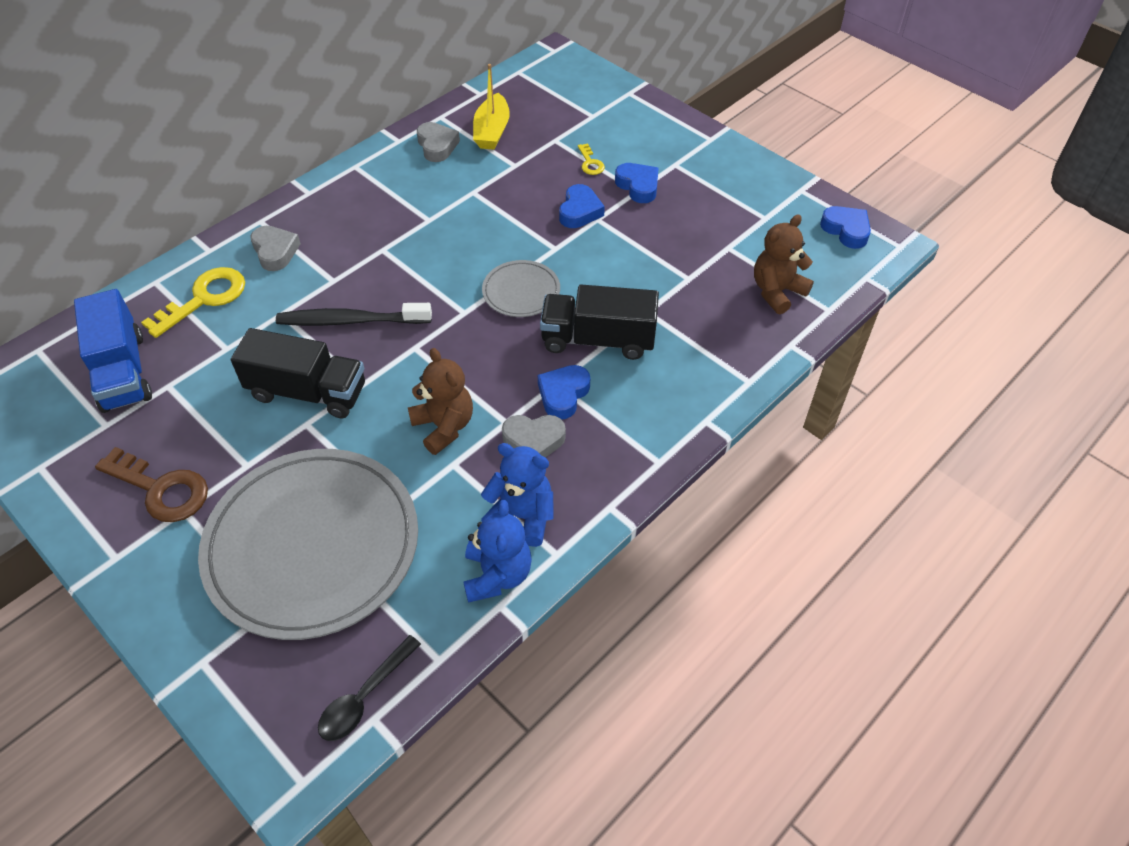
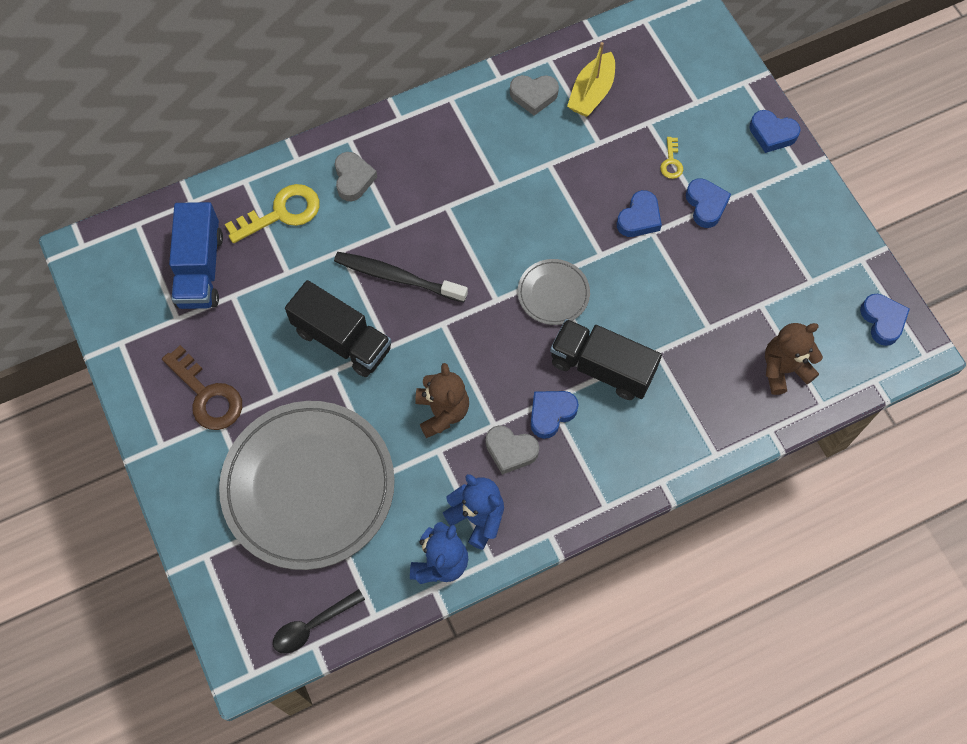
camera: 20 degrees right, 15 degrees up
(437, 146) = (533, 96): grey heart -> grey heart turned 90 degrees clockwise
(672, 122) = (772, 134): none -> blue heart

